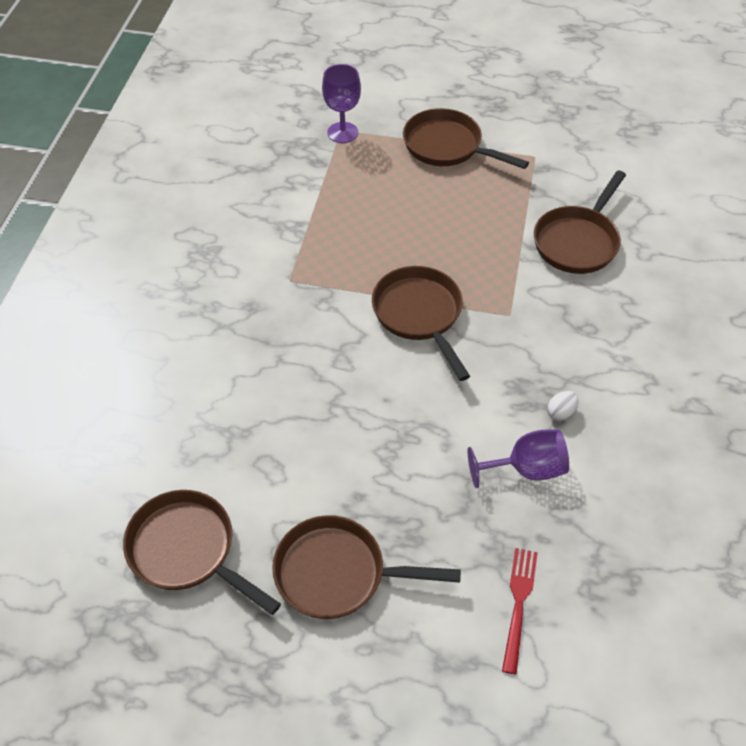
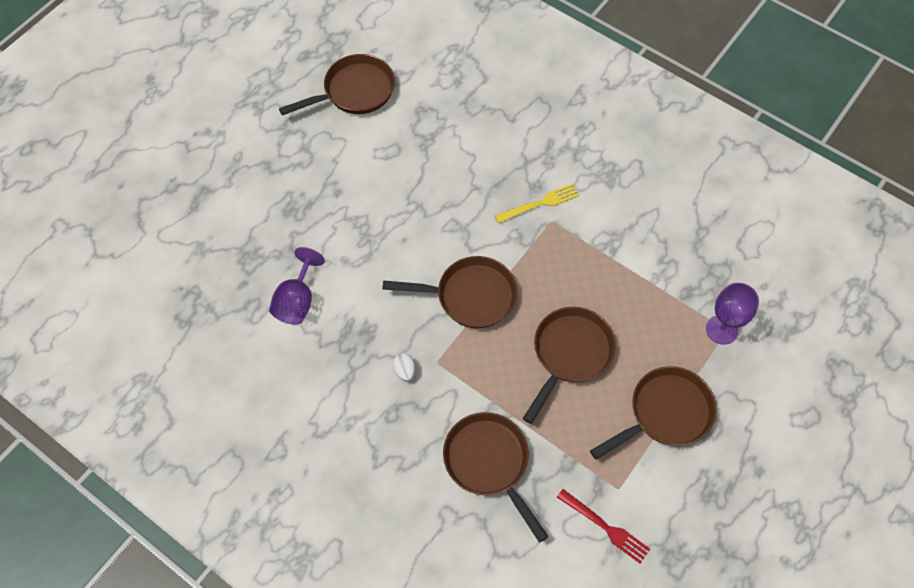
camera: 115 degrees right, 10 degrees up
(272, 296) = (540, 203): none -> yellow fork
(338, 573) = (292, 161): brown pan -> brown pan (570, 354)
(518, 603) = (211, 248): red fork -> red fork (606, 527)
(560, 413) = (327, 349): white egg -> white egg (405, 371)

